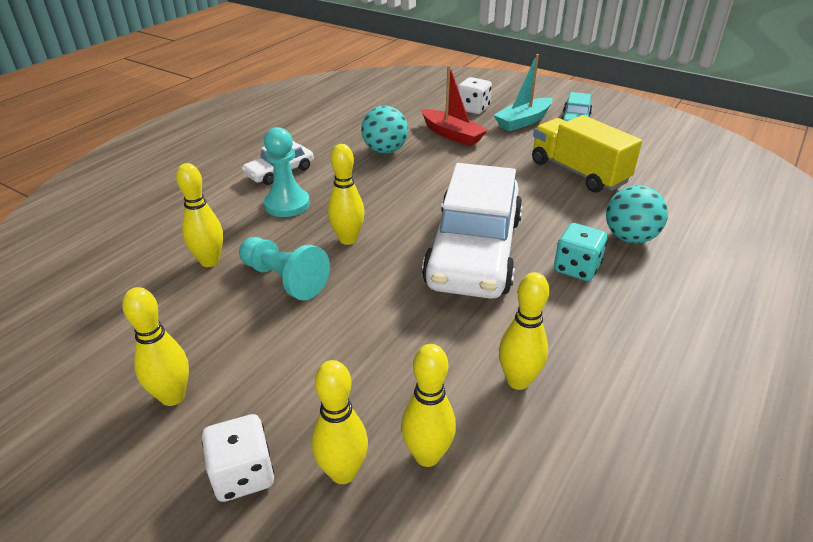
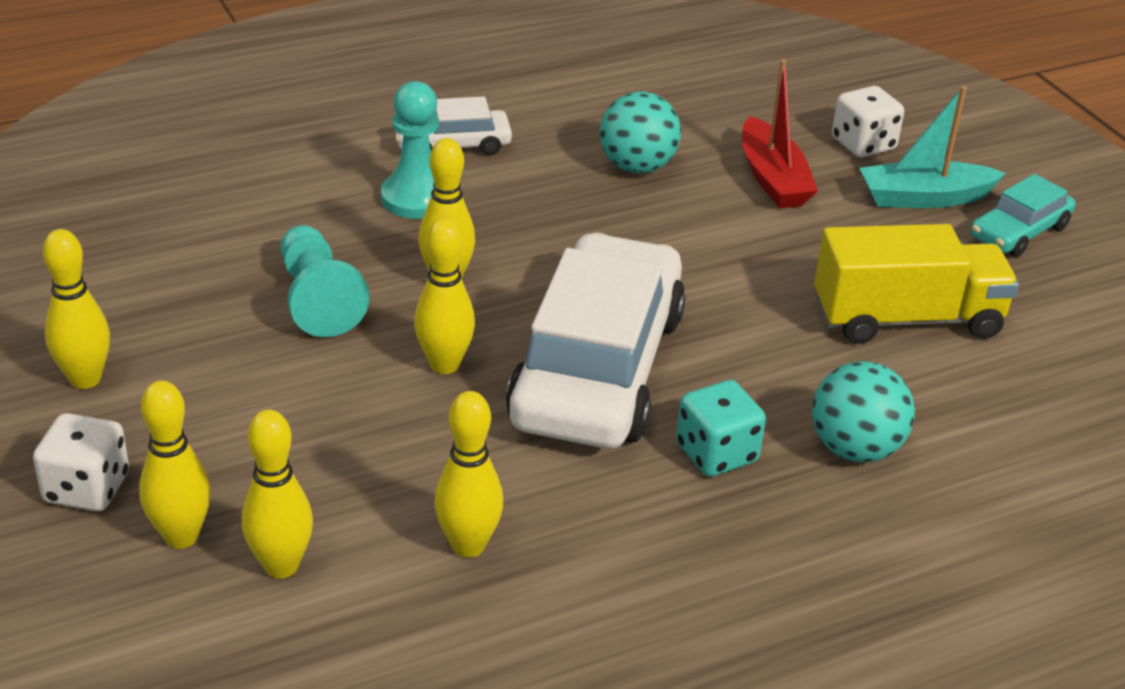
camera: 30 degrees right, 0 degrees up
(210, 261) = (253, 239): yellow bowling pin -> yellow bowling pin (444, 364)
(474, 251) = (597, 368): white car -> white car turned 150 degrees clockwise
(578, 172) = (907, 319): yellow truck -> yellow truck turned 90 degrees clockwise

